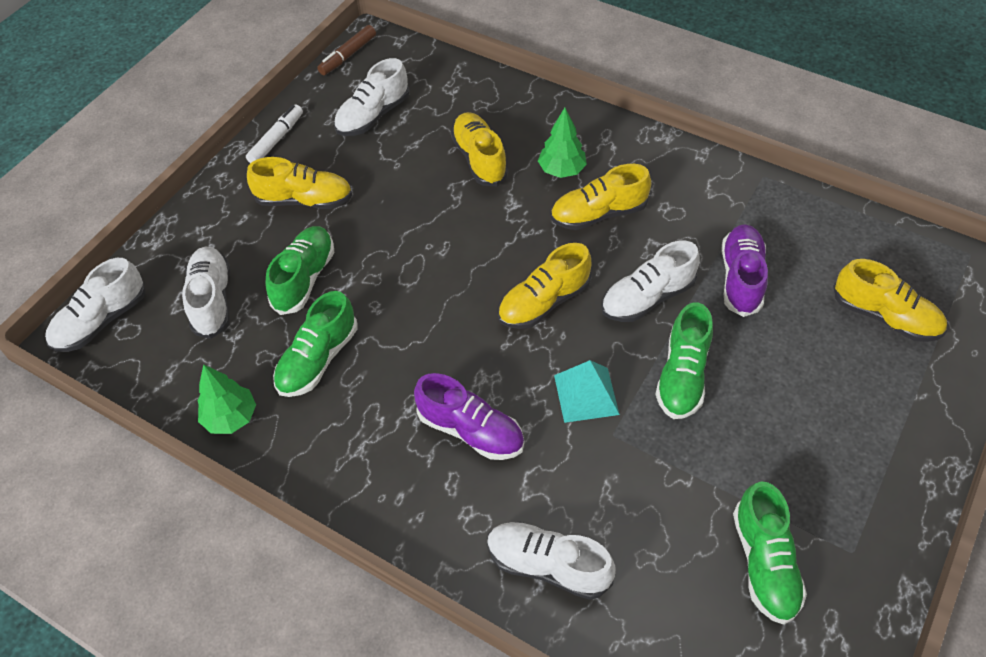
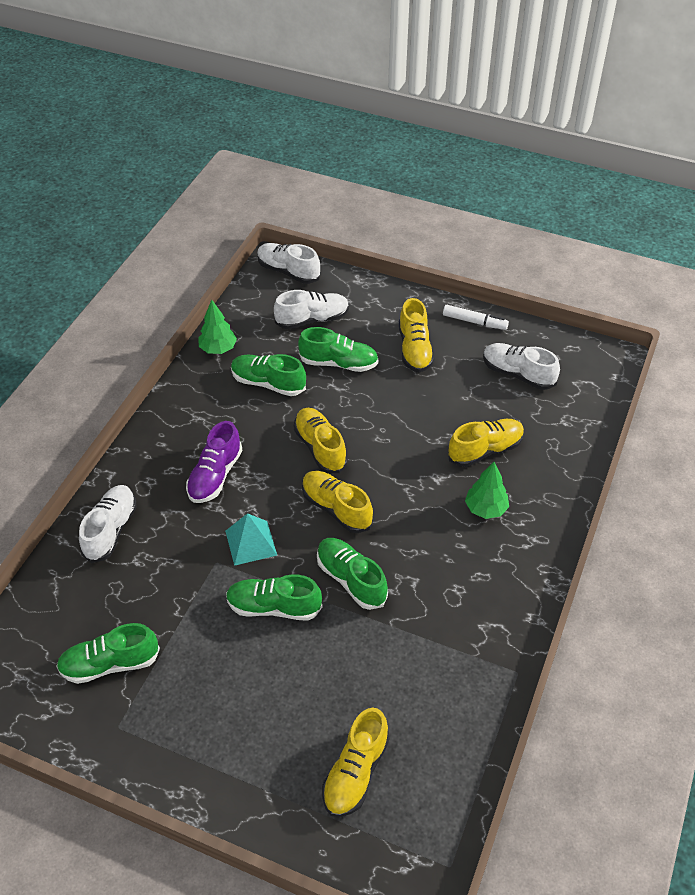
camera: 80 degrees right, 5 degrees down
(348, 55) = (587, 346): brown marker -> none
(598, 214) = (439, 539): yellow shoe -> yellow shoe (320, 447)
(647, 298) = (351, 579): white shoe -> green shoe
(741, 278) = (383, 651): purple shoe -> none

